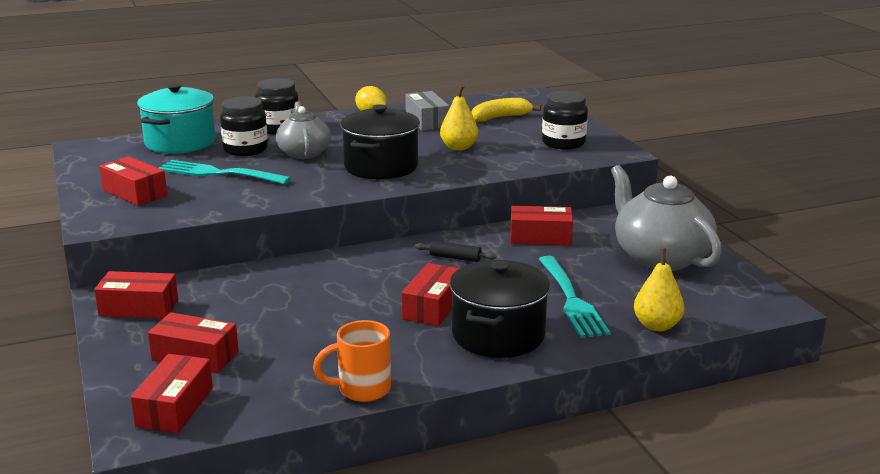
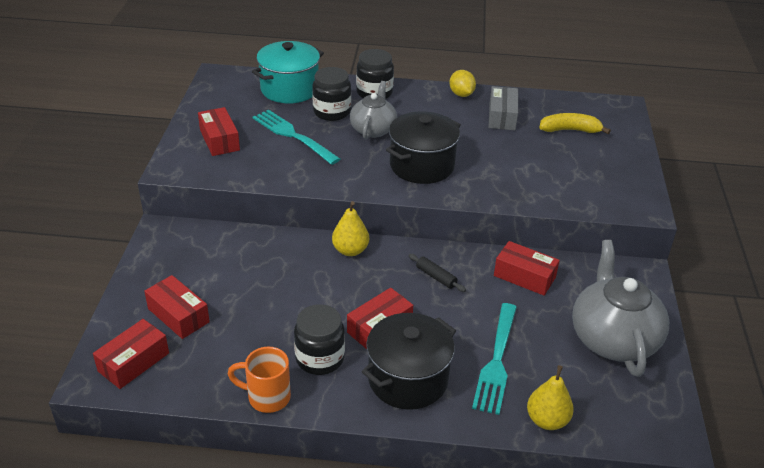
camera: 25 degrees right, 15 degrees up
(138, 308) = (173, 250): red box -> none
(459, 148) = (504, 160): yellow pear -> yellow pear (350, 250)
(563, 143) = (602, 181): black jar -> black jar (320, 358)

